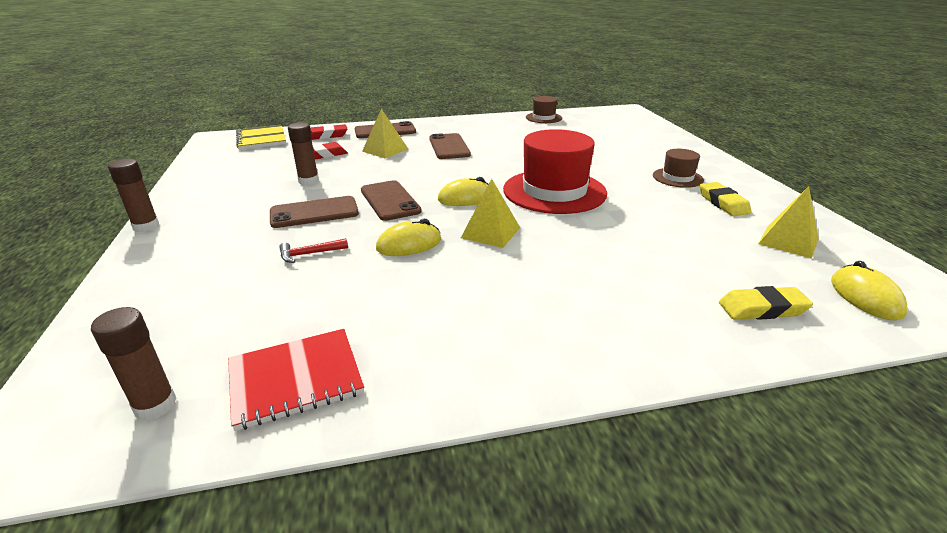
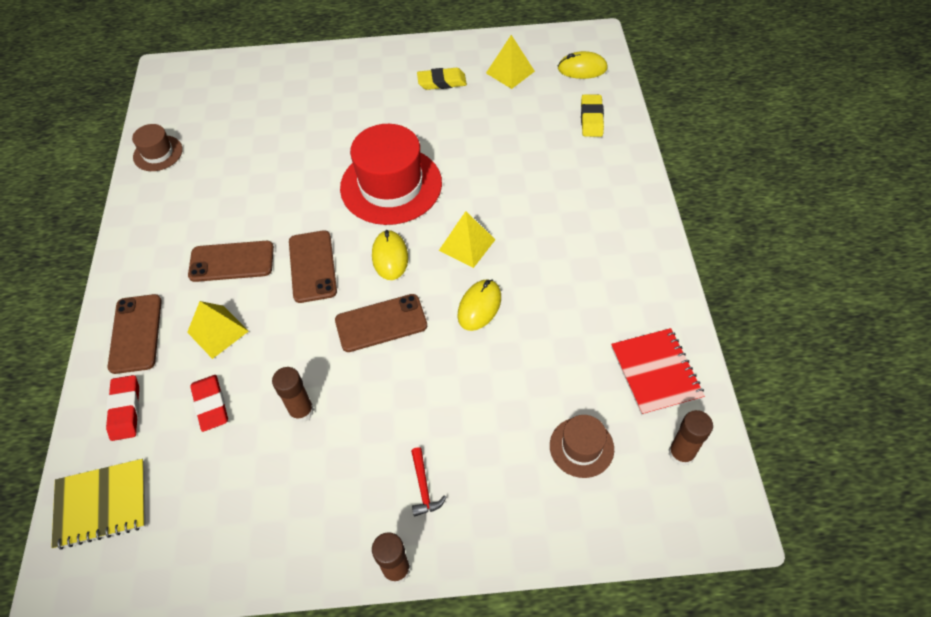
camera: 80 degrees left, 25 degrees up
(309, 254) = (486, 386): red hammer -> red hammer (424, 487)
(314, 213) = (395, 393): brown phone -> brown phone (312, 266)
(409, 244) = (479, 306): yellow mouse -> yellow mouse turned 45 degrees clockwise
(677, 178) = (383, 92): brown hat -> brown hat (581, 447)

